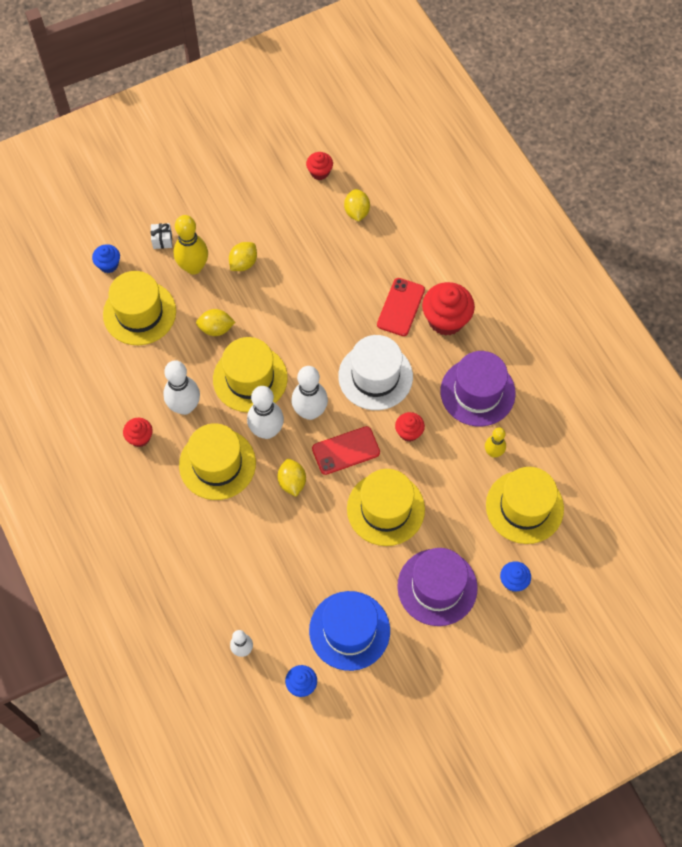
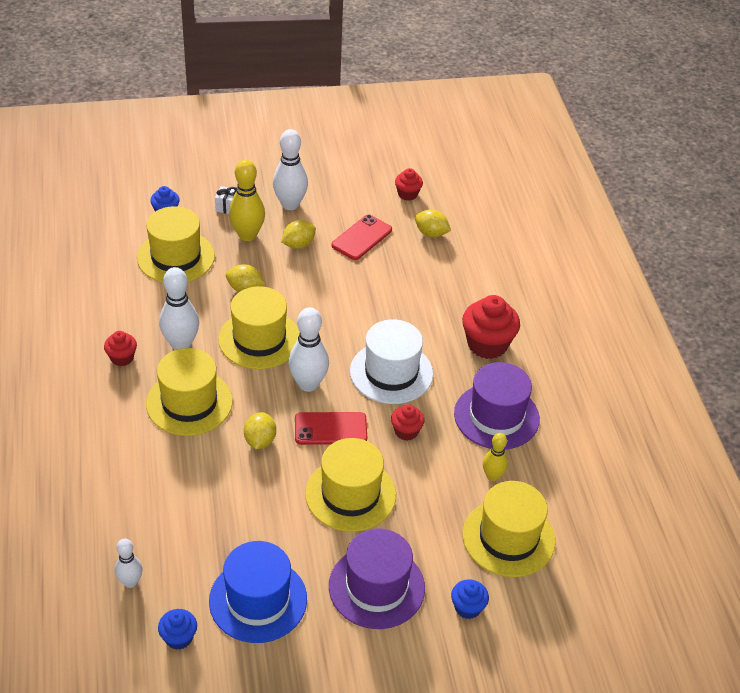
camera: 15 degrees right, 20 degrees down
(266, 431) = (255, 388): white bowling pin -> white bowling pin (290, 204)
(356, 212) = (431, 233): yellow lemon -> yellow lemon turned 75 degrees counterclockwise
(401, 307) = (443, 321): red phone -> red phone (362, 238)

